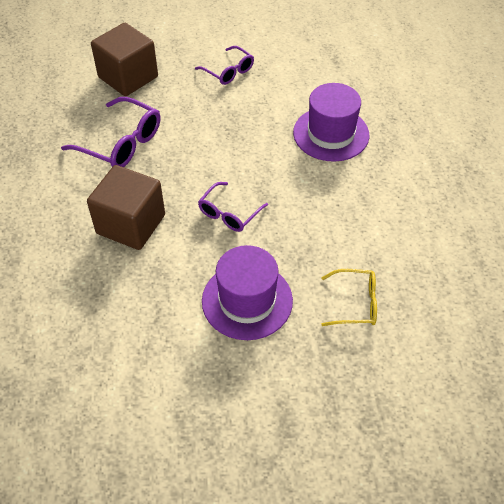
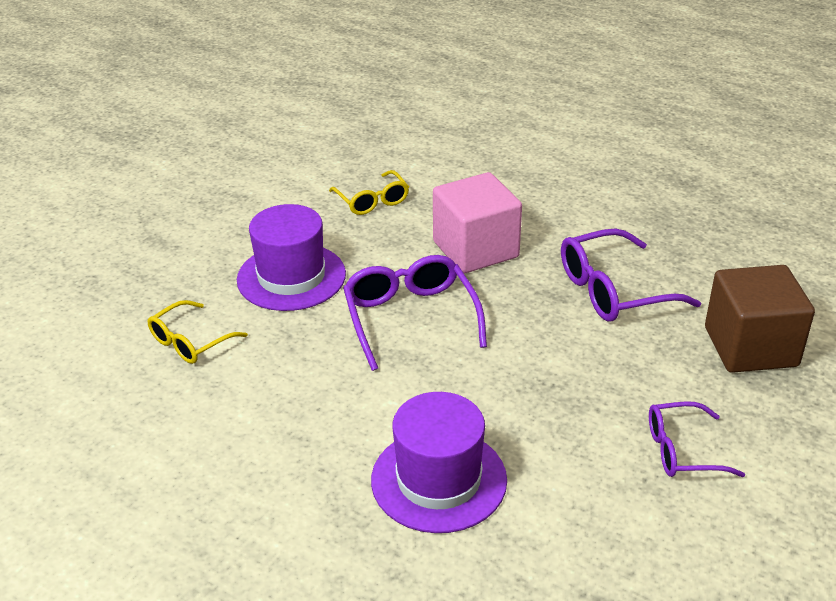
camera: 130 degrees right, 15 degrees down
(116, 320) = (372, 201): none -> yellow glasses
(131, 224) = (475, 249): brown cube -> pink cube
(229, 214) = (410, 318): purple glasses -> purple glasses, size x1.58

